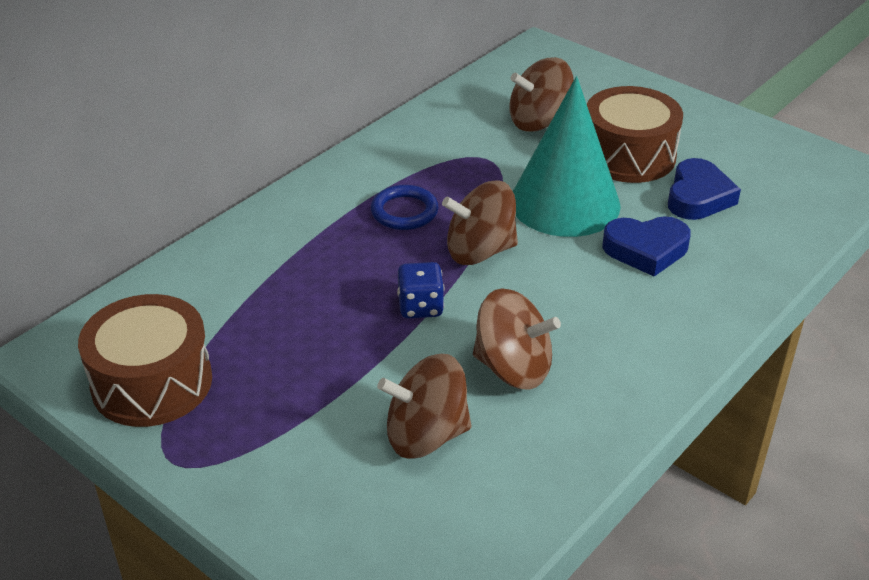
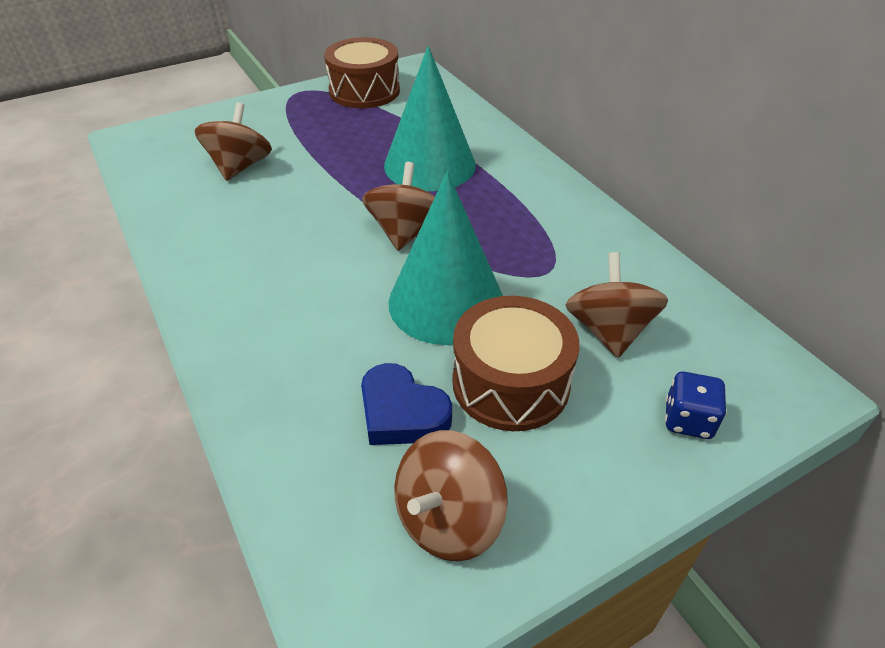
camera: 110 degrees right, 5 degrees up
(340, 266) = (429, 165): none -> turquoise cone
(404, 212) = (482, 206): blue ring -> none
(420, 307) = (359, 189): blue dice -> blue dice (688, 420)
(513, 368) = (264, 214): brown spinning top -> brown spinning top (448, 519)
(646, 250) = (341, 333): blue heart -> none

